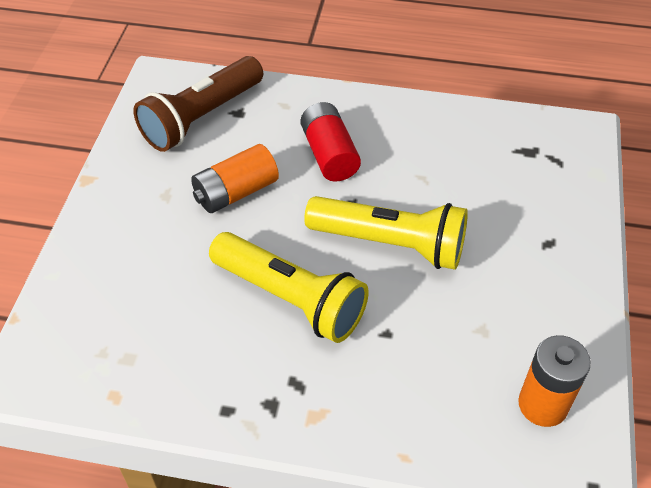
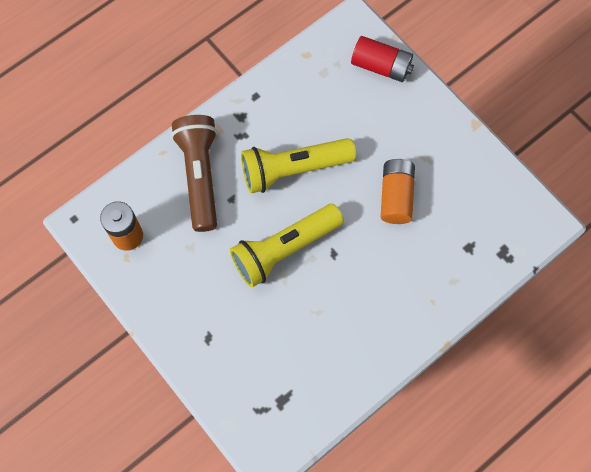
camera: 130 degrees right, 20 degrees up
(202, 117) = (481, 222): brown flashlight -> brown flashlight (200, 176)
(329, 154) = (383, 273): red battery -> red battery (381, 66)

